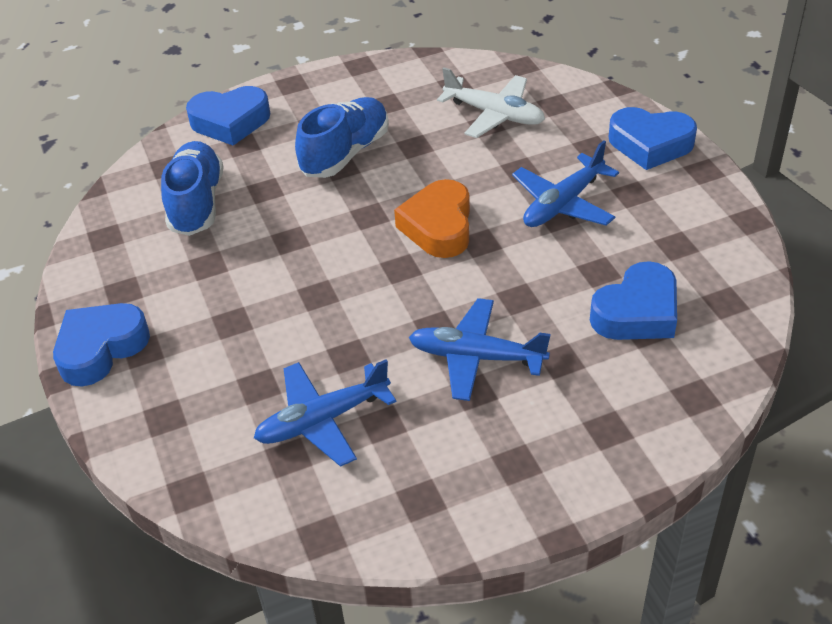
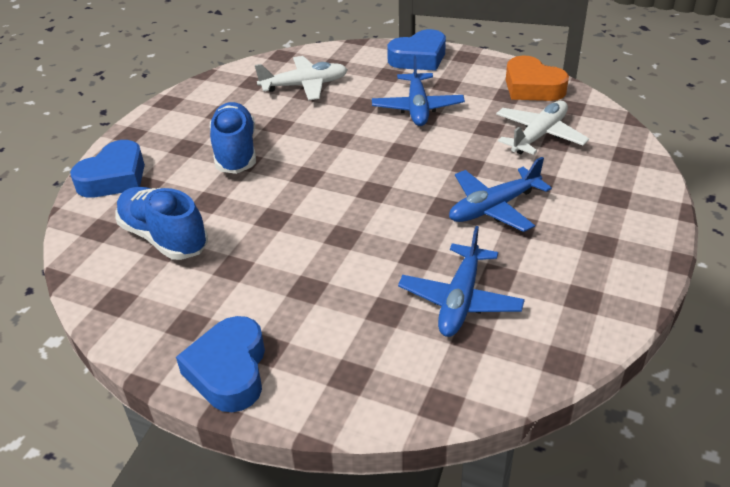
camera: 45 degrees left, 5 degrees down
(438, 226) = (362, 157): orange heart -> orange heart (532, 87)
(637, 312) = (539, 135): blue heart -> white plane

